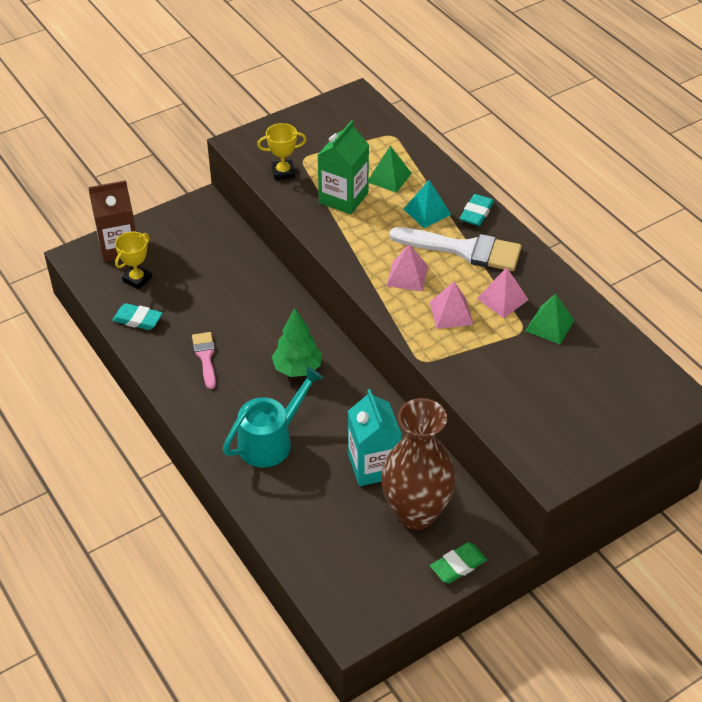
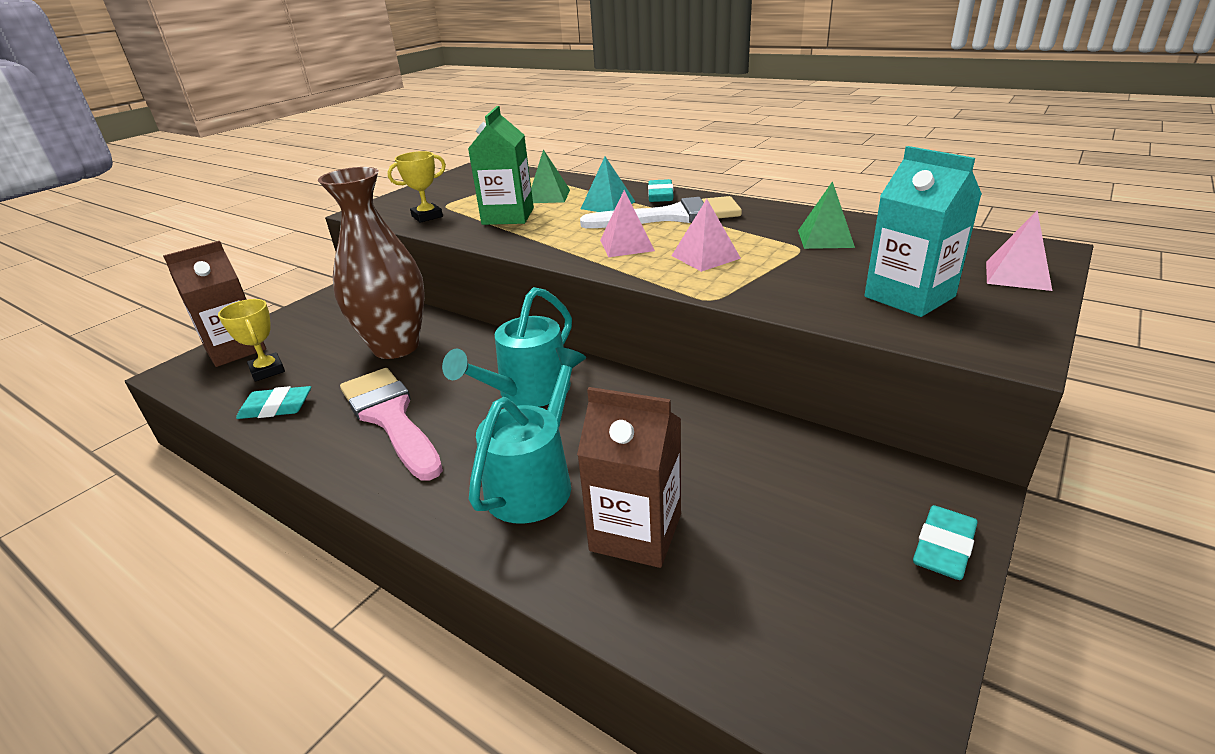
camera: 20 degrees left, 15 degrees down
(137, 279) = (267, 370): yellow trophy -> yellow trophy turned 45 degrees counterclockwise
(205, 357) = (391, 418): pink brush -> pink brush, size x1.82
(297, 368) = (527, 393): green tree -> turquoise watering can
(308, 494) = (636, 532): none -> brown carton
(373, 466) = (705, 462): turquoise carton -> turquoise carton (909, 297)
(416, 513) = (814, 499): brown vase -> brown vase (396, 347)
(458, 565) = (943, 547): green eraser -> turquoise eraser
(502, 299) = (751, 235): pink pyramid -> pink pyramid (1017, 275)

